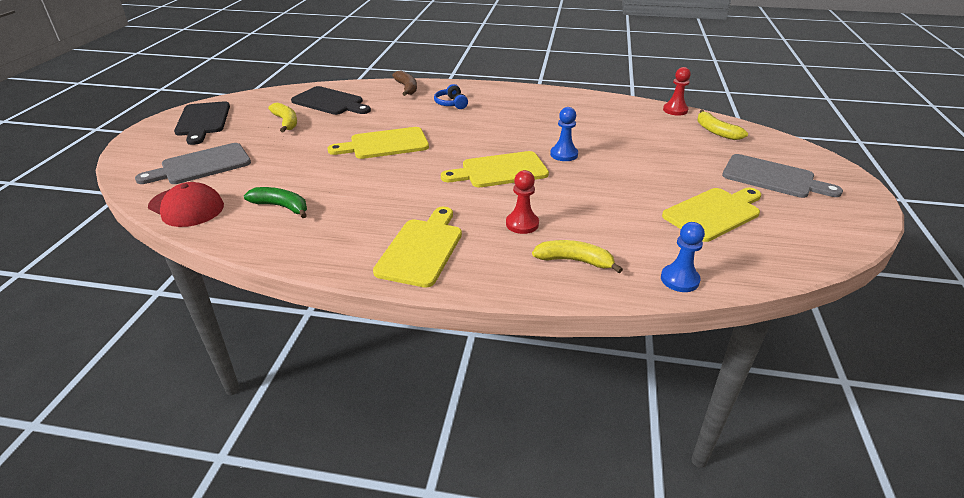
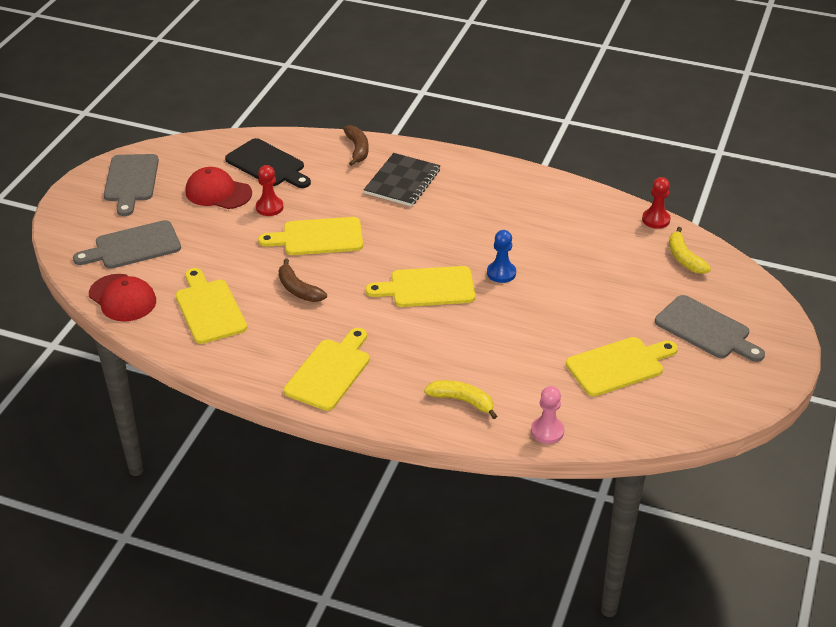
camera: 10 degrees right, 5 degrees up
(203, 121) = (131, 181): black cutting board -> grey cutting board
(281, 207) = (209, 309): green banana -> yellow cutting board
(286, 122) = (218, 192): yellow banana -> red cap
(373, 183) = (298, 289): none -> brown banana
(451, 104) = (402, 182): blue headphones -> black notebook
(522, 224) = (428, 355): red pawn -> red pawn (269, 207)
(679, 279) = (547, 431): blue pawn -> pink pawn

